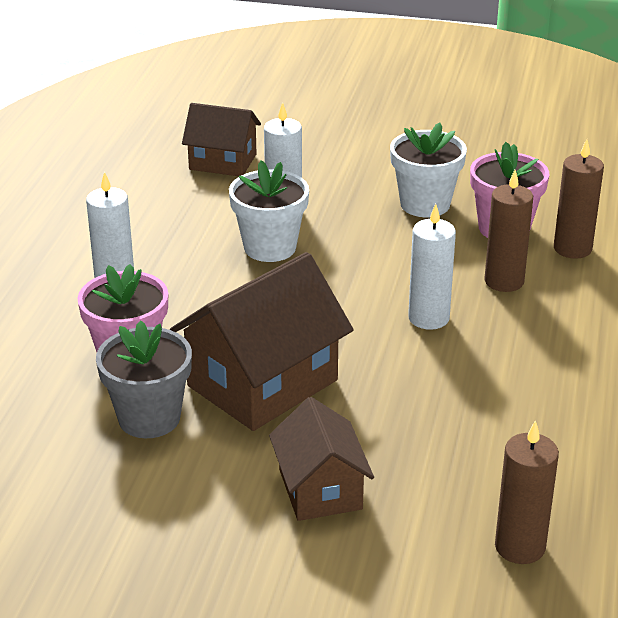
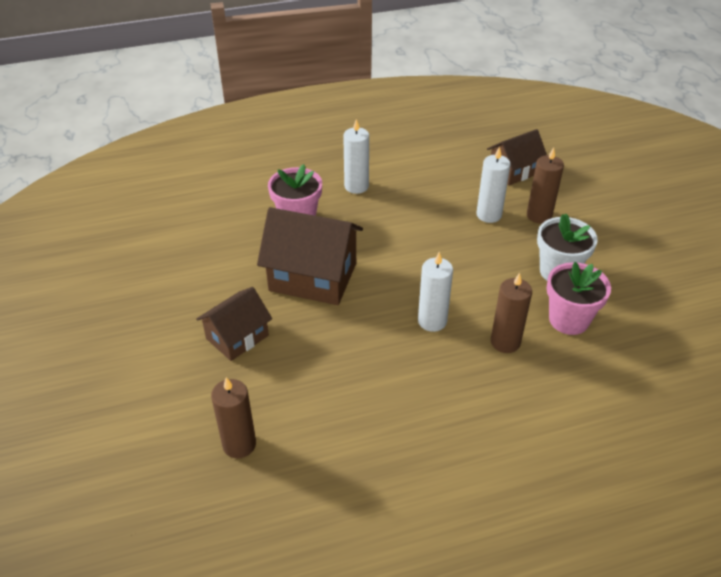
camera: 60 degrees right, 10 degrees up
(149, 418) = (253, 248): grey flower pot -> none
(223, 162) = (513, 171): brown house -> brown house turned 75 degrees clockwise
(270, 247) = (443, 226): white flower pot -> none
(572, 248) = (579, 364): brown candle -> brown candle (539, 215)

